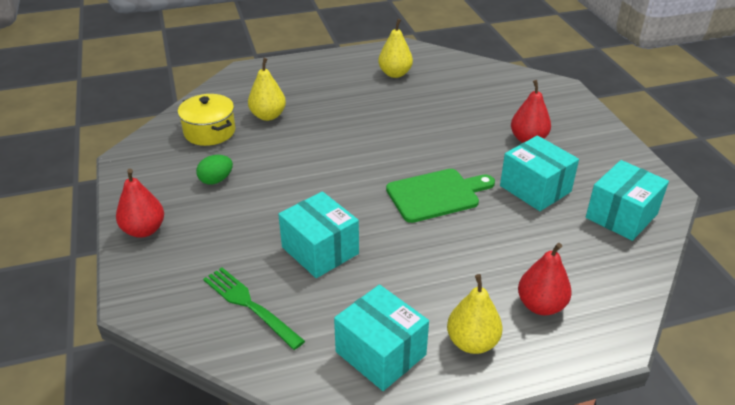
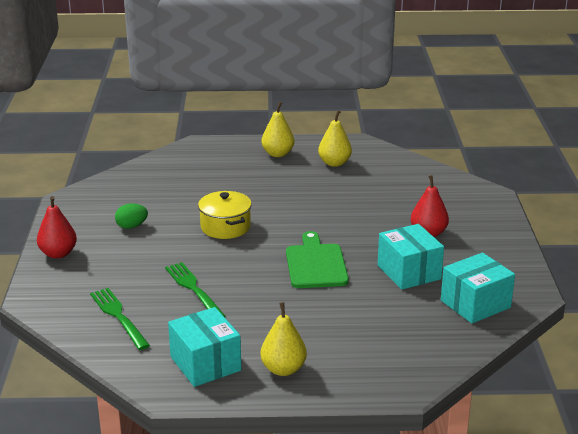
camera: 15 degrees right, 10 degrees down
(209, 132) = (143, 189): yellow pot -> yellow pot (225, 227)
(268, 116) = (199, 183): yellow pear -> yellow pear (278, 154)
(320, 250) = (193, 289): turquoise box -> green fork
(436, 195) = (316, 264): green cutting board -> green cutting board turned 90 degrees counterclockwise
(541, 305) = (357, 355): red pear -> none

